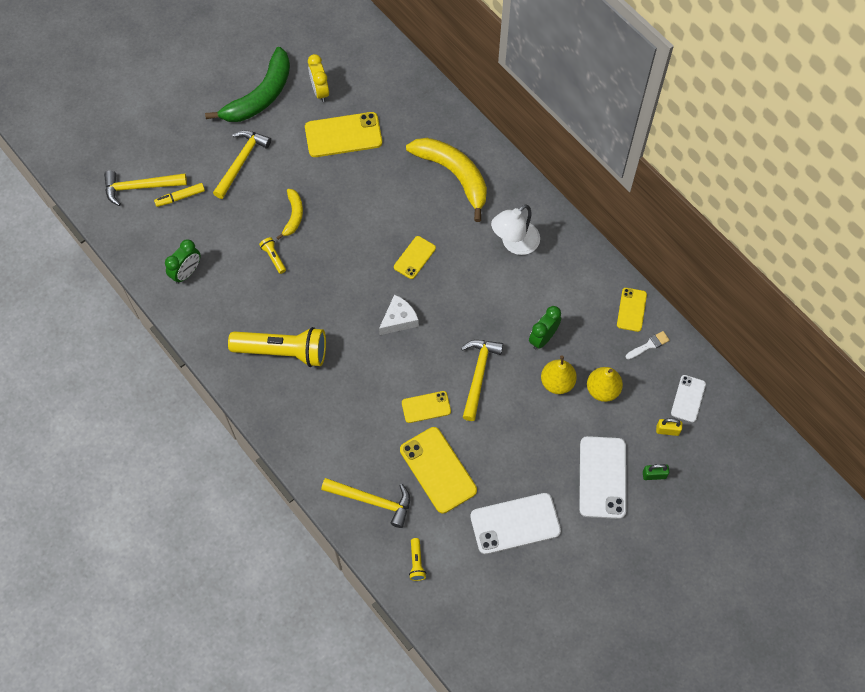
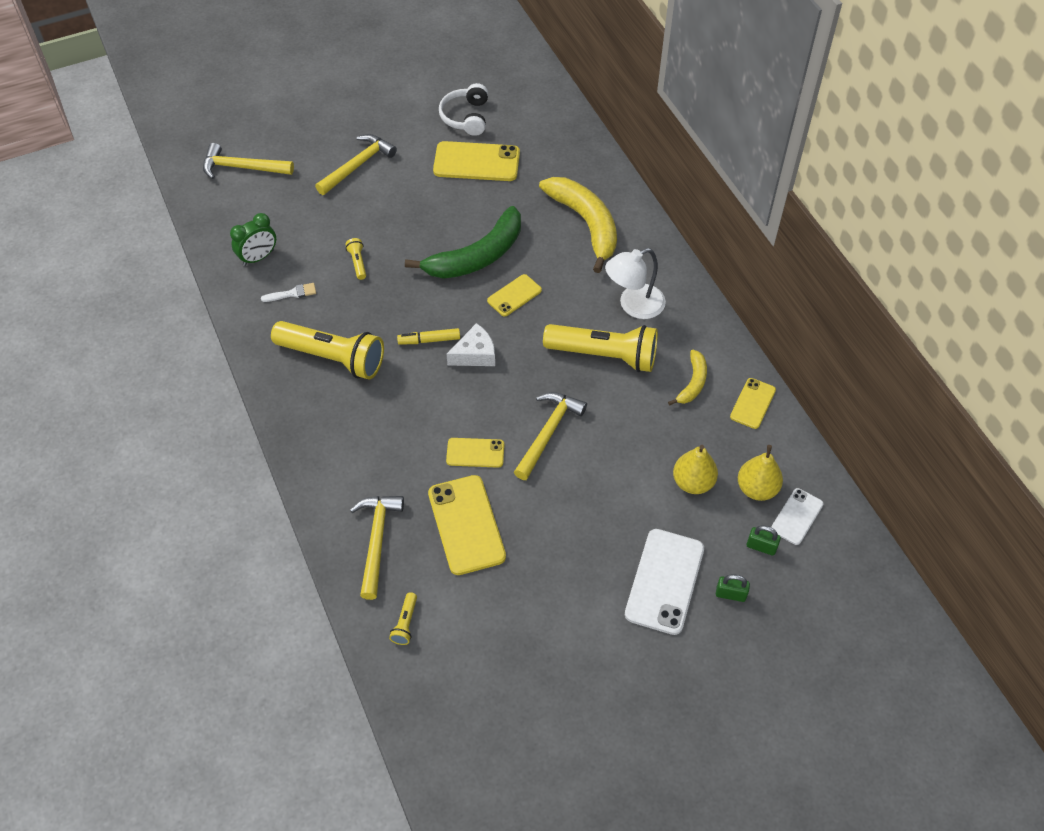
camera: 15 degrees right, 10 degrees down
(180, 197) = (280, 185): yellow marker -> yellow marker (429, 340)
(260, 96) = (401, 109): green banana -> green banana (476, 256)
(293, 216) = (394, 227): yellow banana -> yellow banana (692, 383)
(320, 91) = (466, 117): yellow clock -> white headphones
(372, 501) = (377, 540): yellow hammer -> yellow hammer turned 120 degrees counterclockwise
(503, 295) = (604, 355): none -> yellow flashlight
(515, 524) = (540, 608): white phone -> none
(543, 338) = (637, 410): green clock -> none
(557, 382) = (640, 462): yellow pear -> yellow pear (757, 489)
(649, 345) = (763, 446): white brush -> white brush (292, 293)
(667, 430) = (761, 546): yellow padlock -> green padlock

